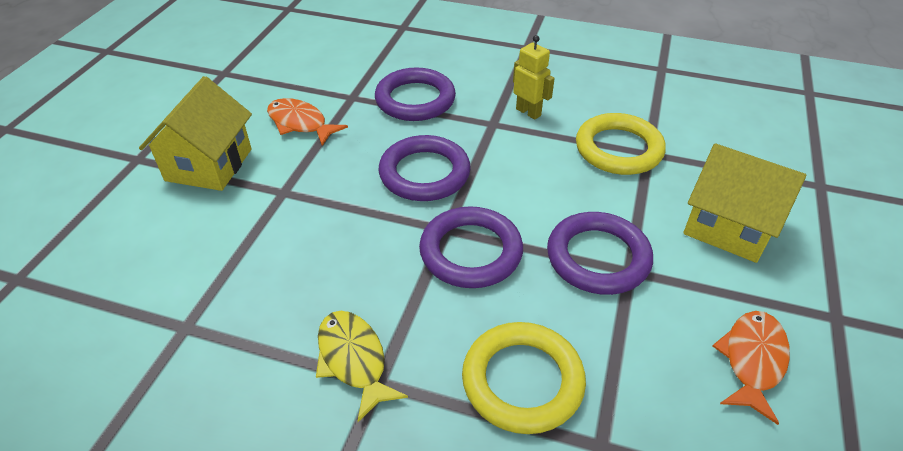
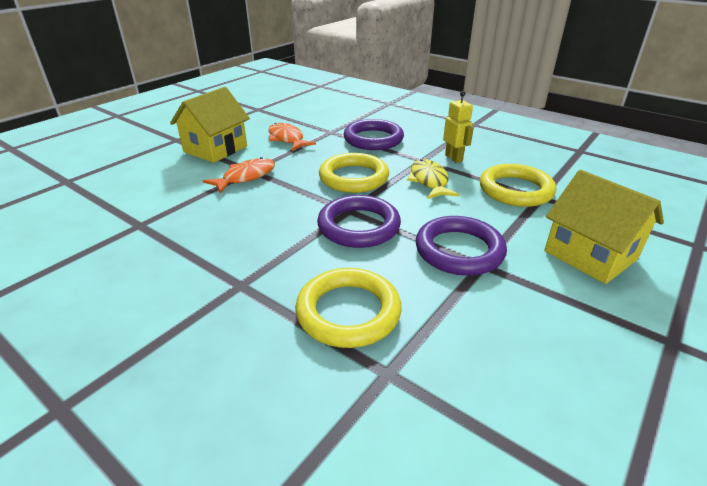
camera: 20 degrees right, 10 degrees down
(354, 360) = (232, 268): yellow fish -> yellow fish (429, 181)
(424, 173) = (354, 177): purple ring -> yellow ring
(752, 361) = (566, 351): orange fish -> orange fish (246, 177)

